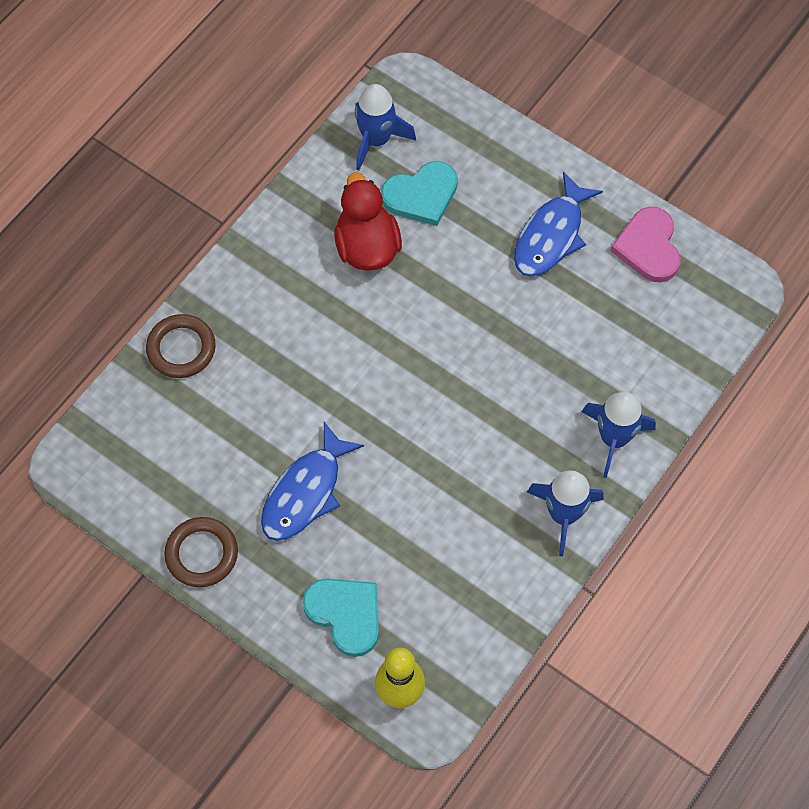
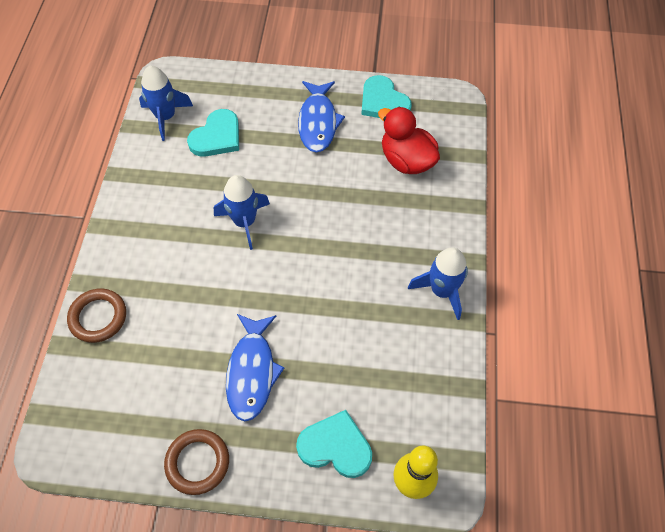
camera: 30 degrees left, 5 degrees down
(367, 247) = (198, 185): red duck -> red duck (406, 161)
(614, 438) = (440, 225): blue rocket -> blue rocket (245, 222)
(648, 247) = (383, 102): pink heart -> turquoise heart

